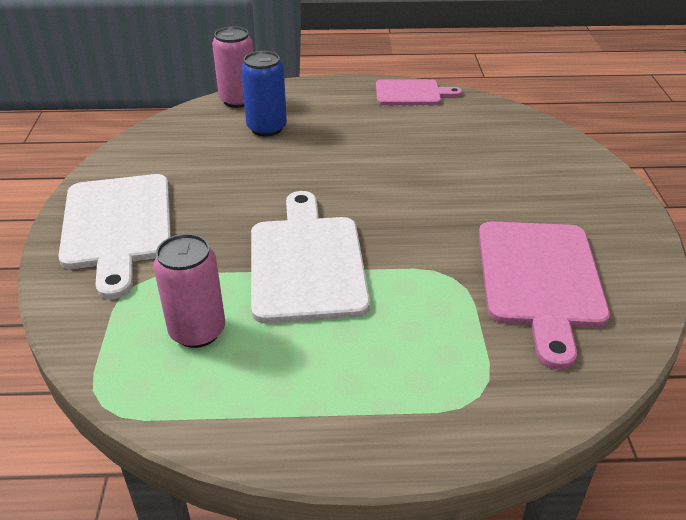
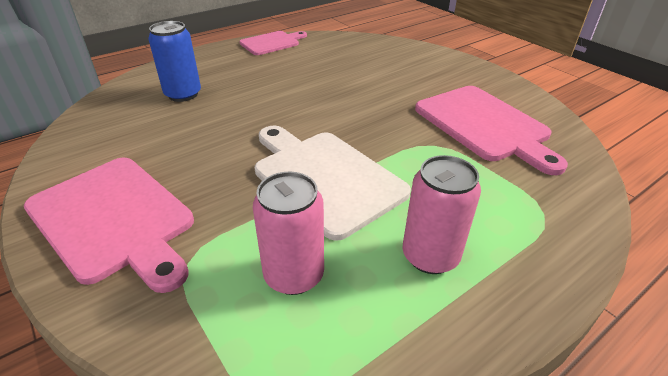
camera: 35 degrees left, 0 degrees up
(117, 226) = (114, 219): white cutting board -> pink cutting board
(238, 100) = (135, 82): pink can -> pink can (430, 256)

